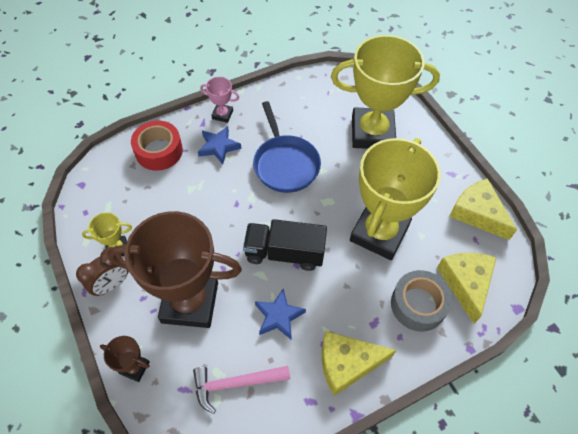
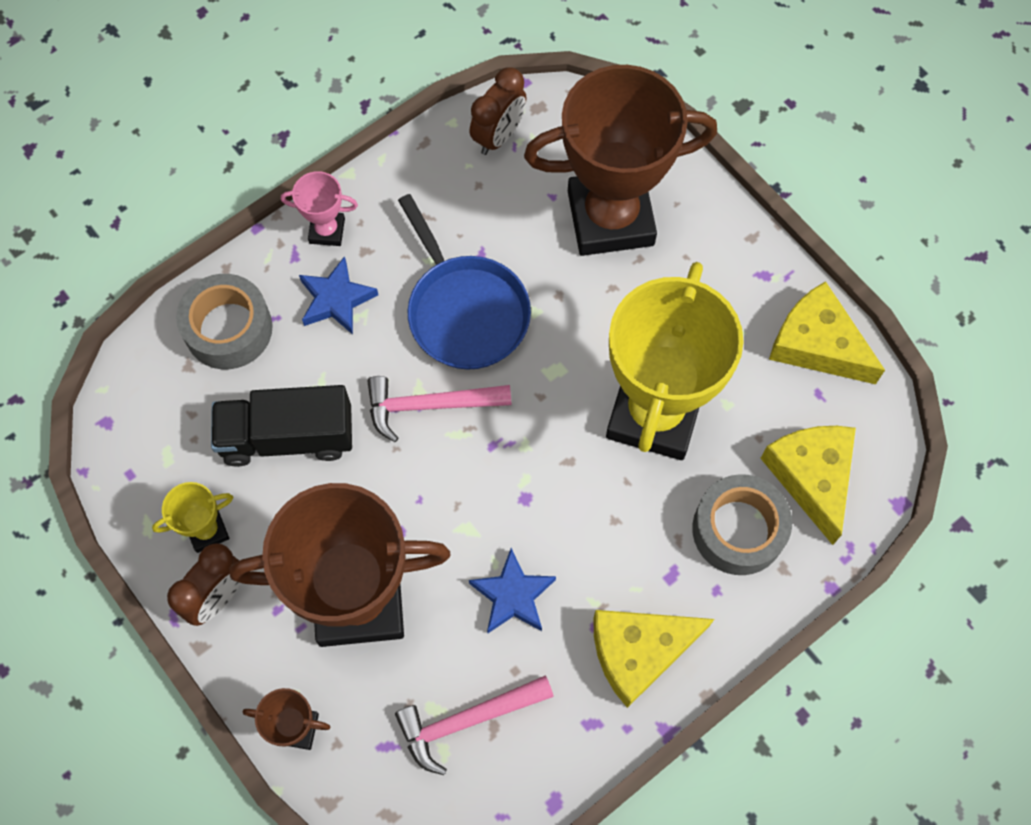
camera: 10 degrees left, 10 degrees up
(159, 151) = (228, 329): red tape -> grey tape
(255, 207) = (429, 406): none -> pink hammer
(284, 253) = (499, 482): black truck -> black truck (288, 437)
(321, 86) = (498, 136): none -> brown clock
(372, 133) = (610, 218): yellow trophy -> brown trophy

